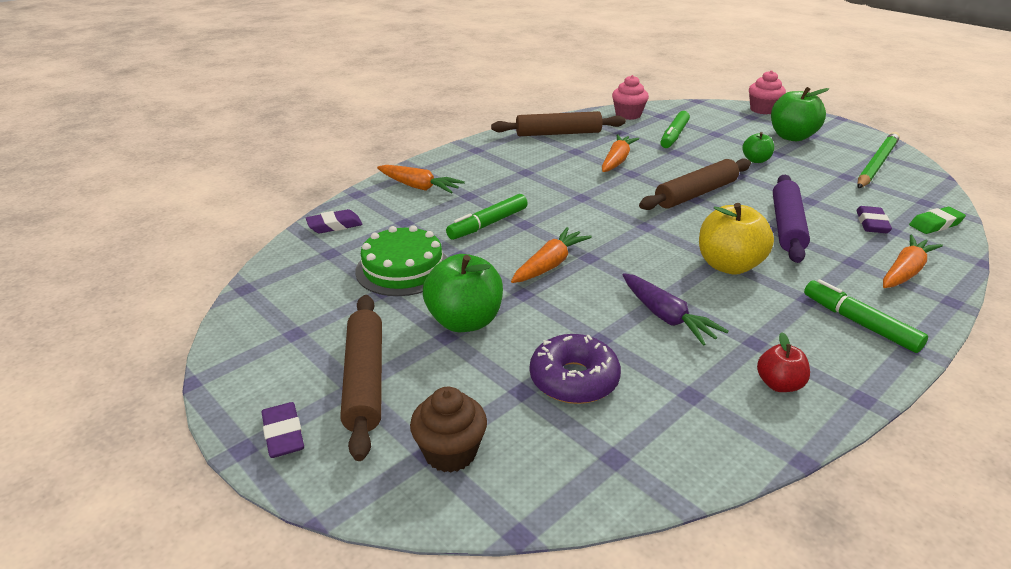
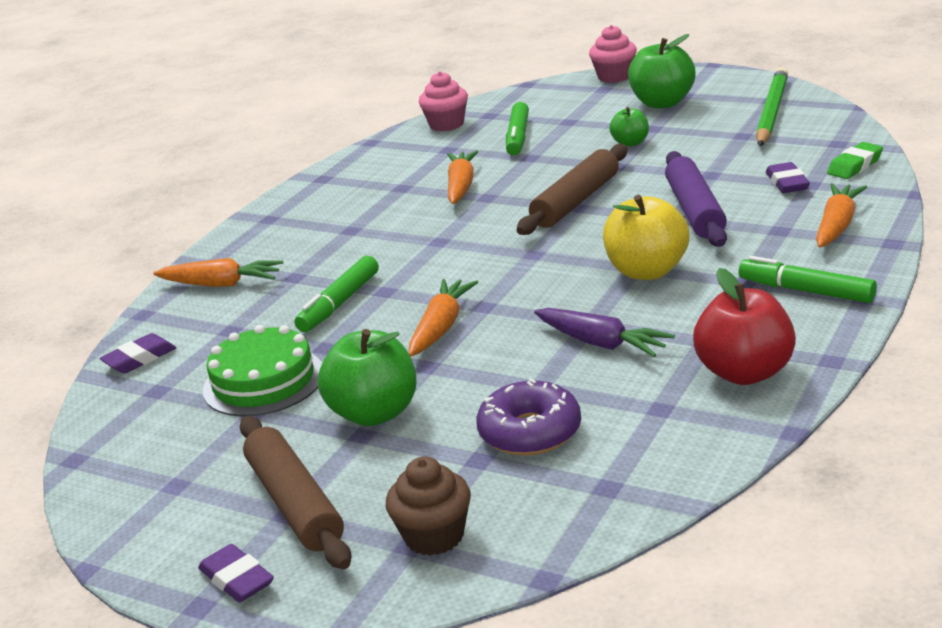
camera: 15 degrees left, 5 degrees down
(558, 133) = (367, 171): brown rolling pin -> none
(779, 384) = (745, 373): red apple -> red apple, size x1.80

